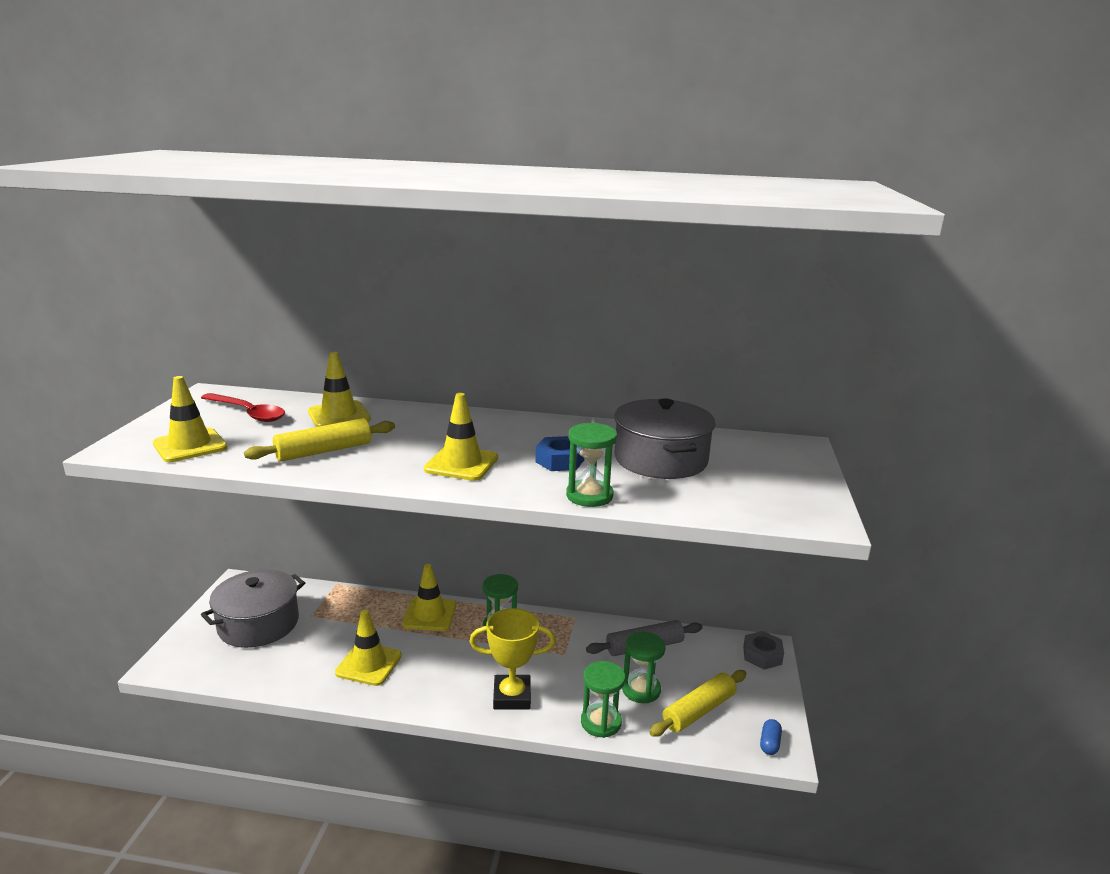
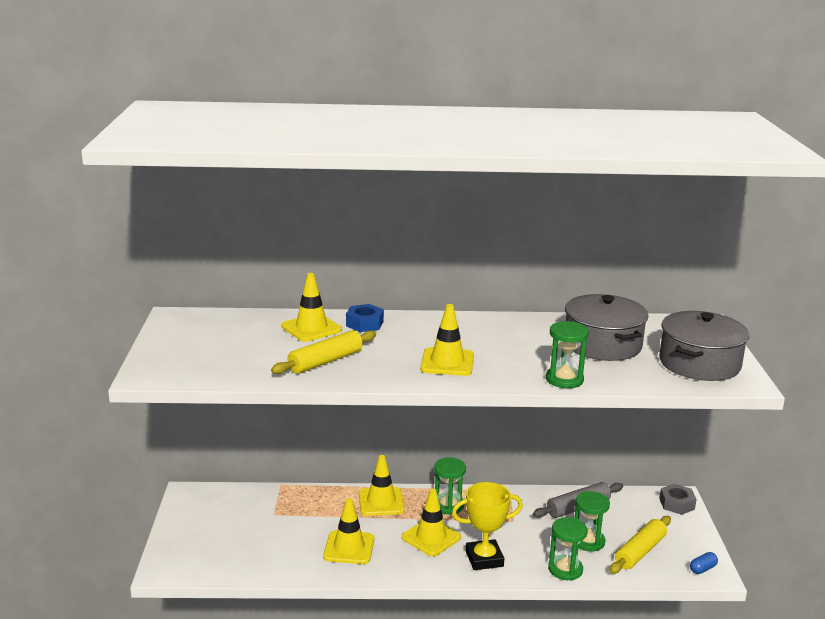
camera: 10 degrees left, 0 degrees up
(190, 446) = (207, 367): yellow traffic cone -> yellow traffic cone (431, 537)
(248, 413) = (229, 332): red spoon -> none
(258, 624) = (229, 526): grey pot -> grey pot (699, 363)
(560, 461) = (524, 353): blue nut -> blue nut (364, 324)
(769, 743) = (702, 569): blue capsule -> blue capsule turned 45 degrees clockwise

